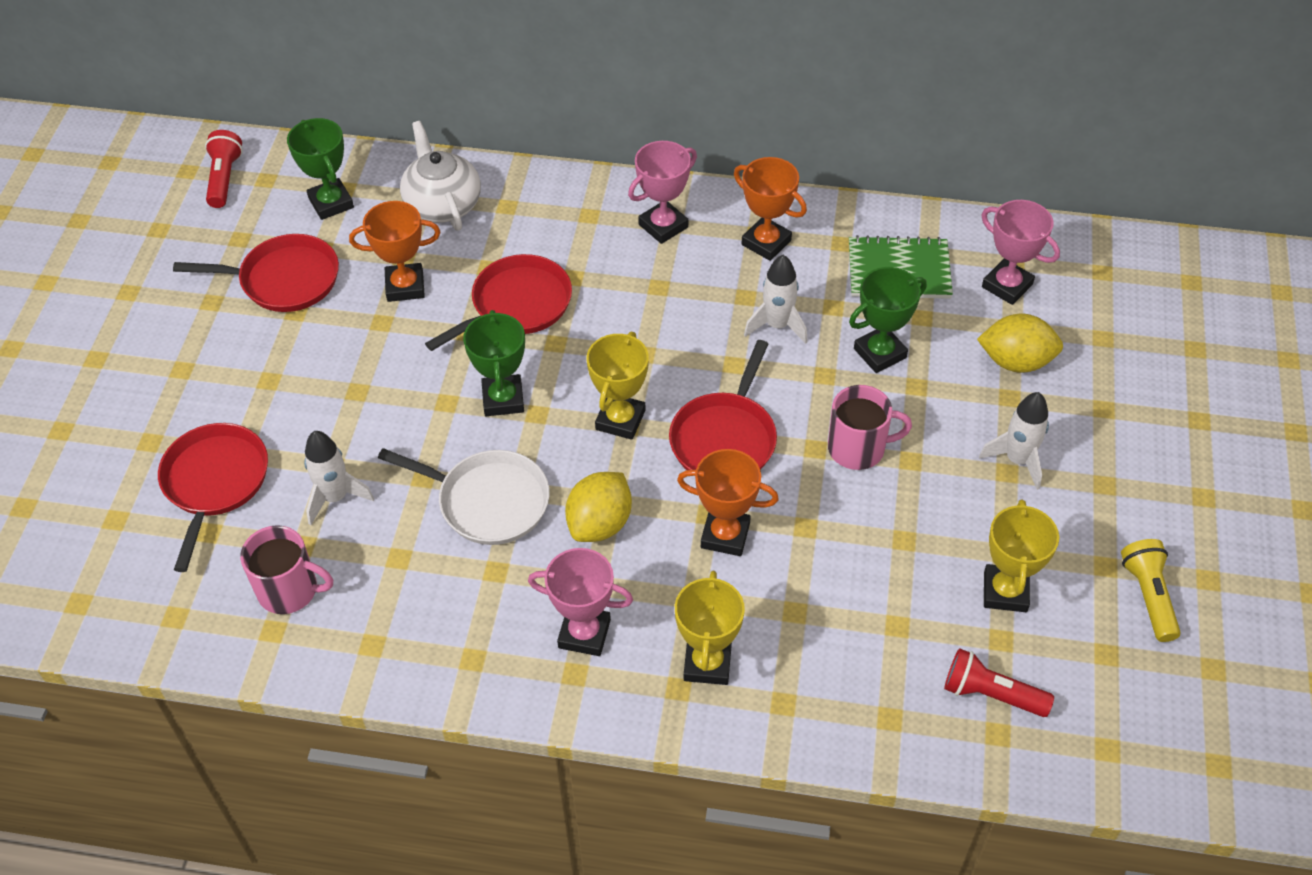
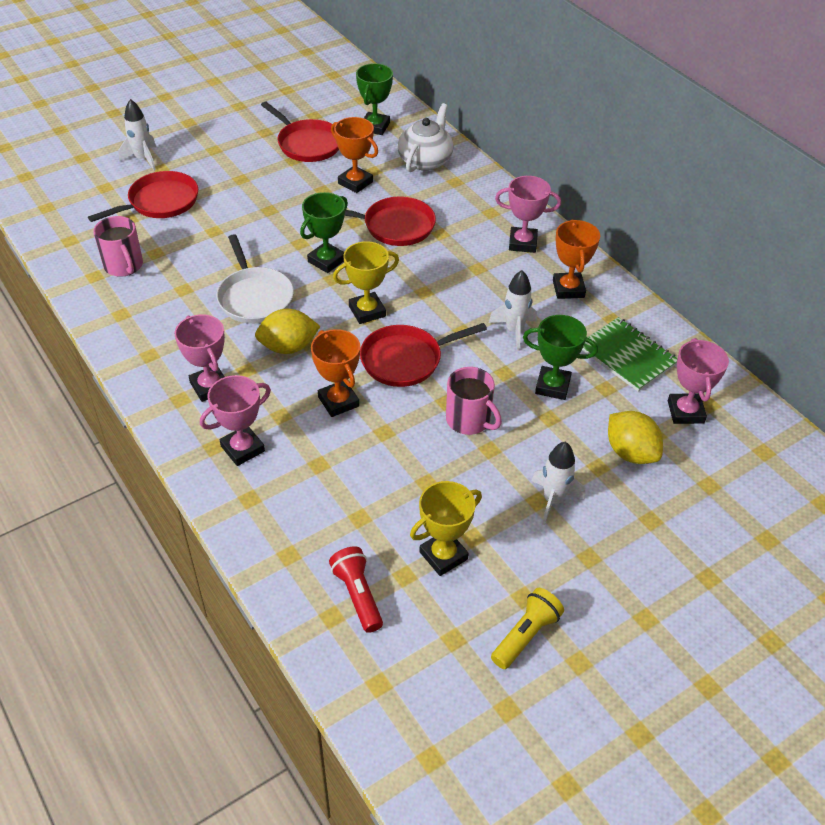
camera: 45 degrees right, 5 degrees down
(224, 178) = (344, 87): red flashlight -> none
(335, 497) = (196, 245): white rocket -> white rocket (143, 159)
(707, 663) = (242, 448): yellow trophy -> pink trophy

